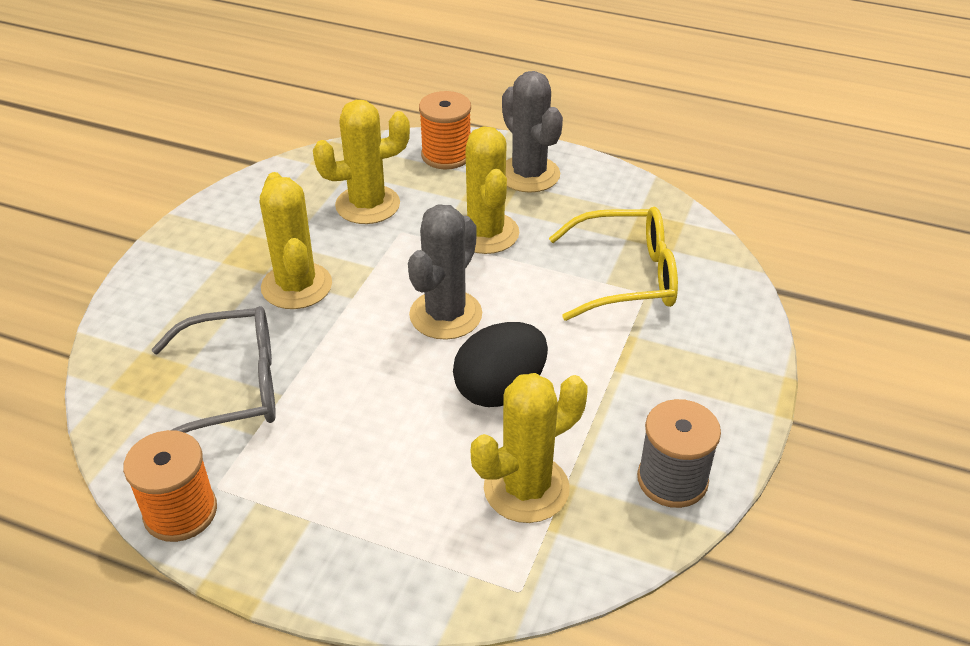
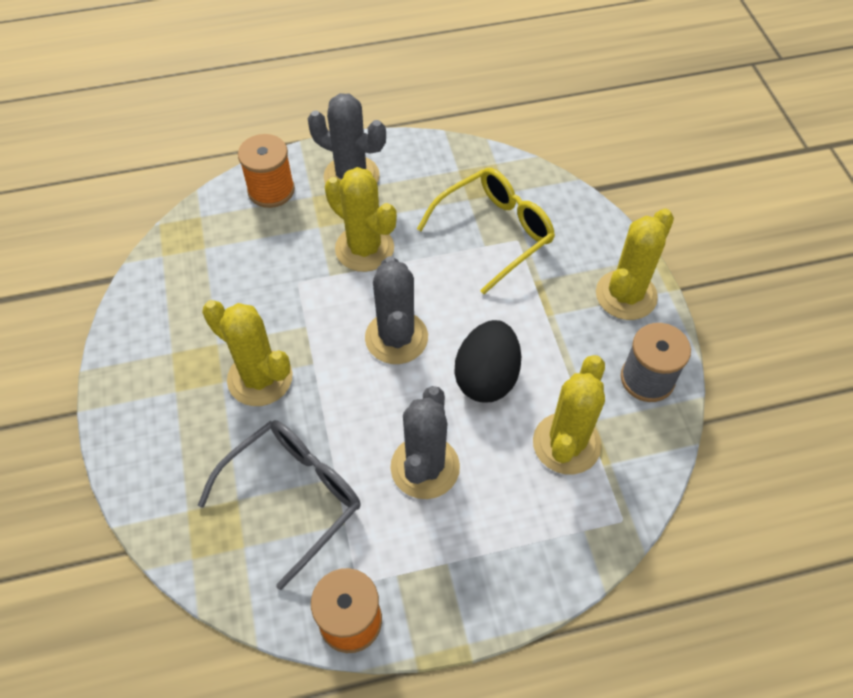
camera: 35 degrees left, 15 degrees up
(367, 205) = (249, 271): yellow cactus -> yellow cactus (626, 295)
(368, 430) = (425, 467): none -> grey cactus

